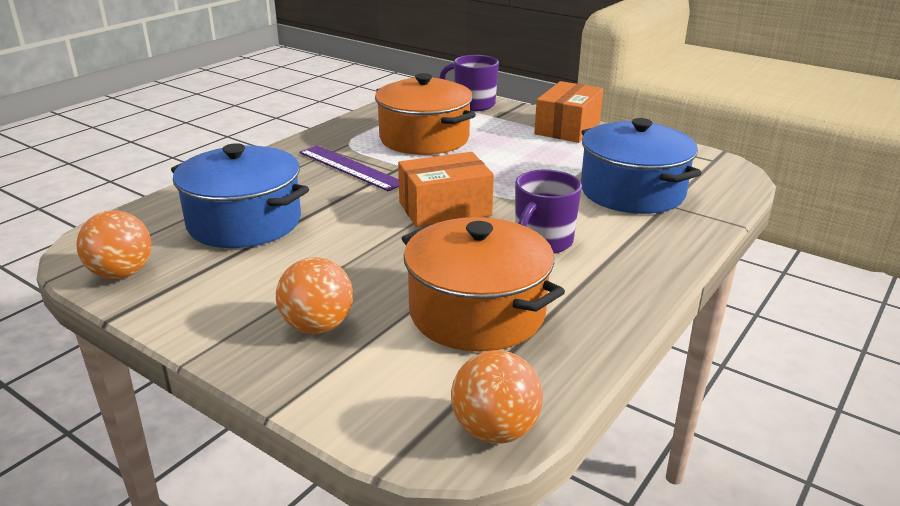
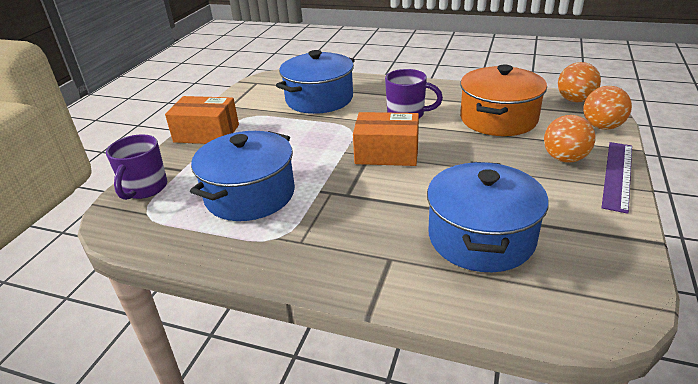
camera: 105 degrees left, 5 degrees up
(121, 273) = (615, 268): orange ball -> orange ball (602, 127)
(350, 168) = (337, 217): purple ruler -> purple ruler (617, 175)
(424, 139) = (250, 194): orange pot -> blue pot
(445, 209) = (387, 153): orange box -> orange box turned 45 degrees counterclockwise

